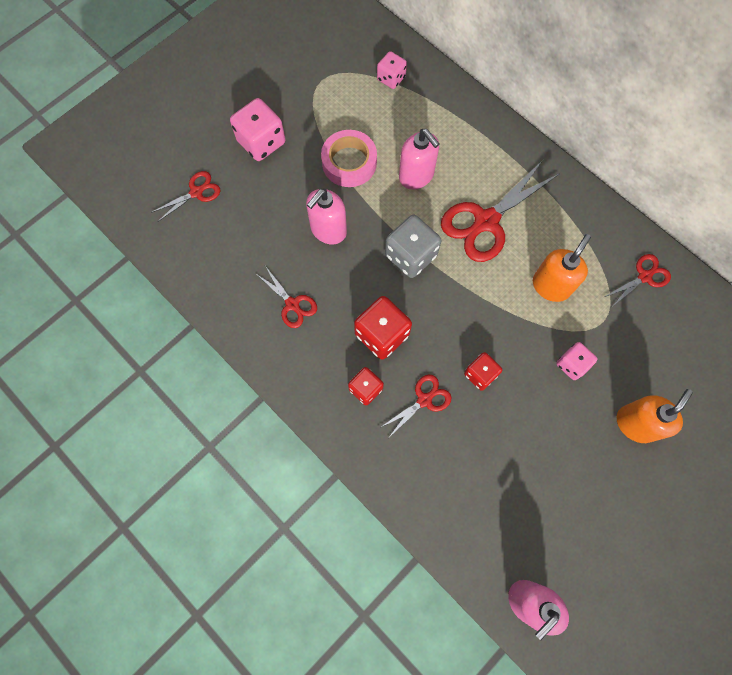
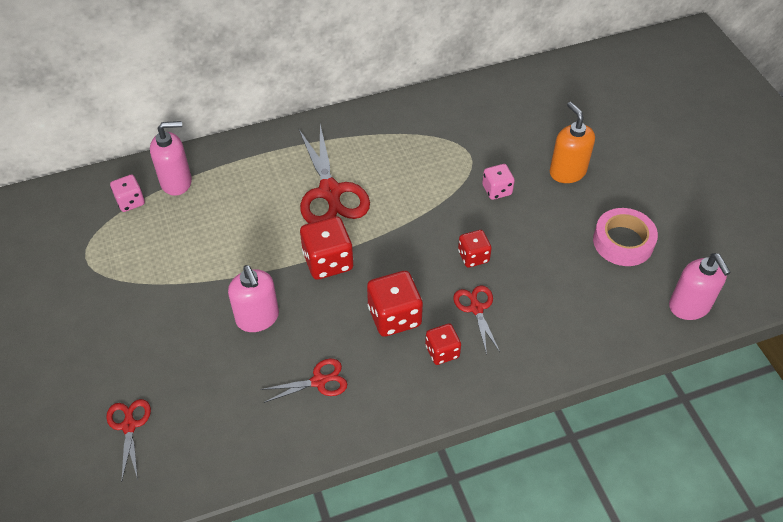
camera: 65 degrees left, 20 degrees down
(261, 142) = (115, 339): pink dice -> none
(349, 162) = (196, 271): pink tape -> pink tape (623, 242)
(410, 255) = (328, 261): grey dice -> red dice
(416, 176) = (249, 224): pink soap dispenser -> pink soap dispenser (176, 182)
(551, 286) = (419, 173): orange soap dispenser -> none
(645, 276) = (445, 112): red scissors -> none

